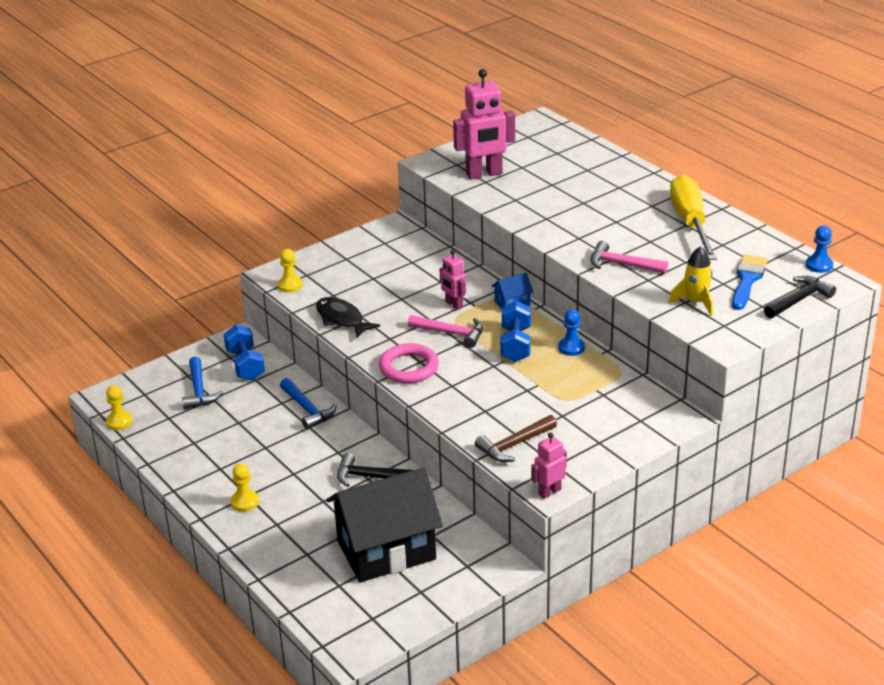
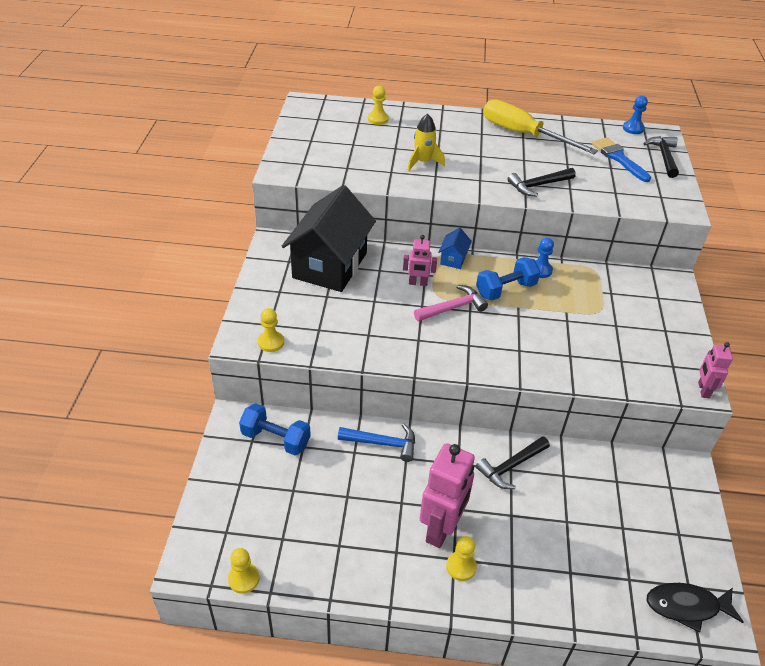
camera: 50 degrees left, 10 degrees up
(199, 391) = (271, 492): blue hammer -> none
(342, 319) = (359, 347): black fish -> black fish (687, 606)
(386, 550) = (611, 519): black house -> black house (330, 265)
(409, 367) = (470, 355): pink ring -> none
(484, 174) = (337, 162): pink robot -> pink robot (441, 529)
(514, 445) = (628, 369): brown hammer -> none
(515, 344) = (505, 289): blue dumbbell -> blue dumbbell turned 75 degrees counterclockwise
(578, 157) = (378, 119): none -> yellow pawn
(622, 264) = (538, 185): pink hammer -> black hammer
(695, 302) = (621, 189): yellow rocket -> yellow rocket (423, 162)

